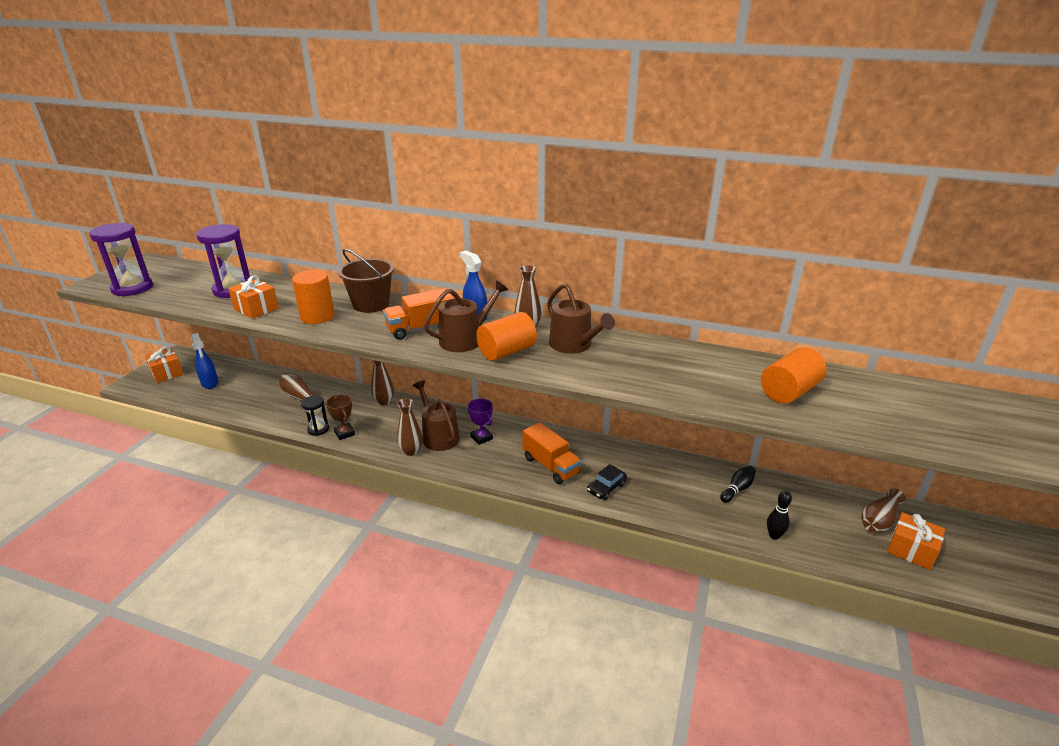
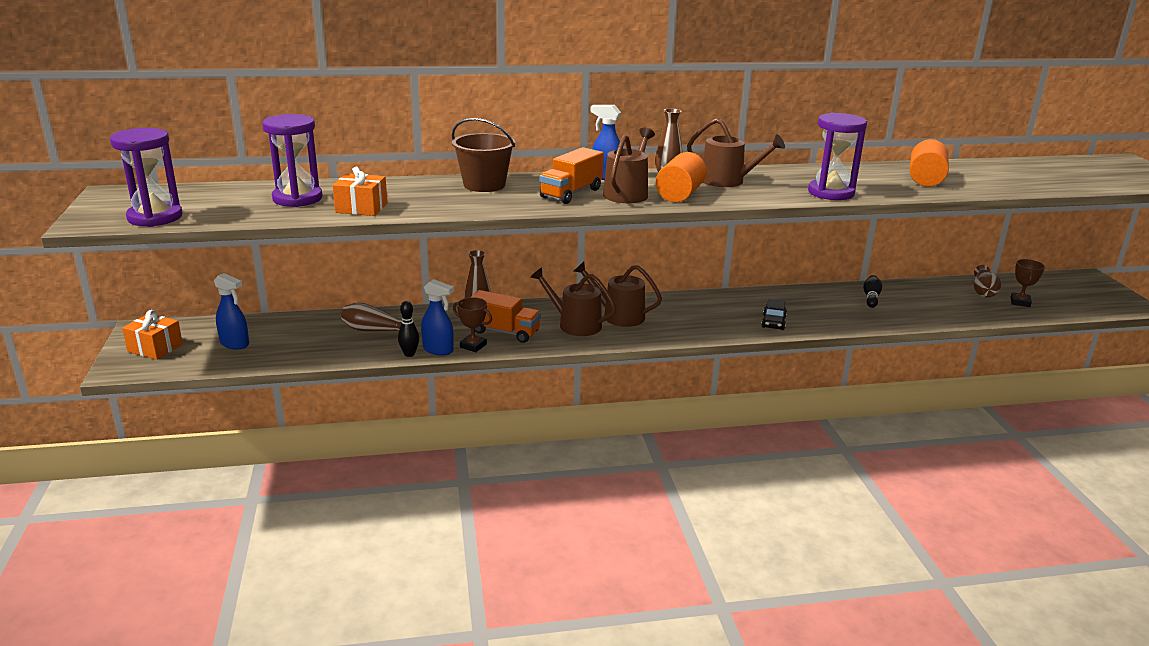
camera: 30 degrees left, 5 degrees down
(317, 316) = (446, 202): orange cylinder -> none
(318, 429) = (438, 350): black hourglass -> blue spray bottle
(411, 451) = (564, 342): brown vase -> none
(481, 437) = (618, 316): purple trophy -> brown watering can
(550, 466) = (708, 320): orange truck -> orange truck (504, 332)
(655, 385) = (831, 193): none -> purple hourglass
(774, 535) = (928, 318): black bowling pin -> black bowling pin (409, 354)
(911, 550) = (1020, 302): orange gift -> brown trophy

